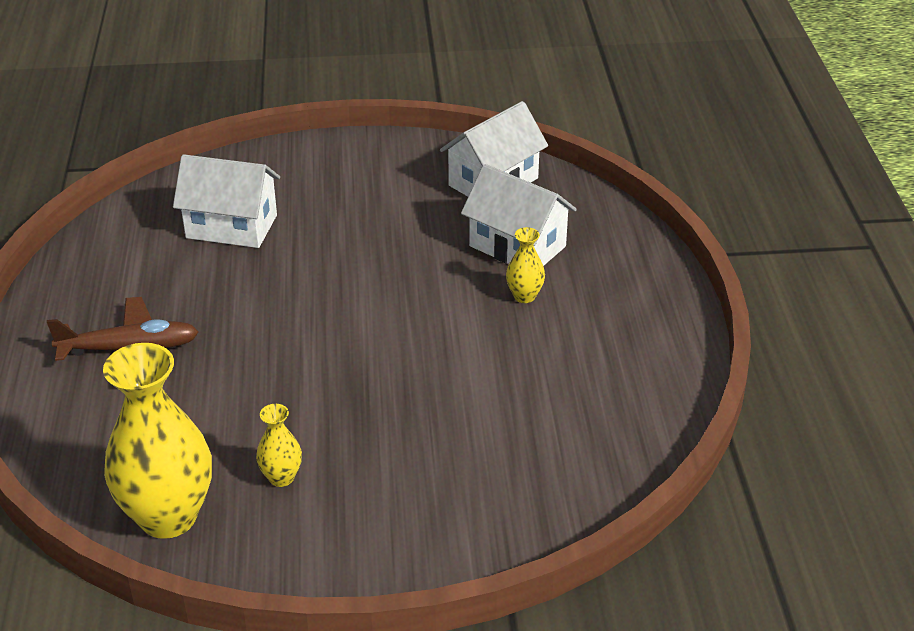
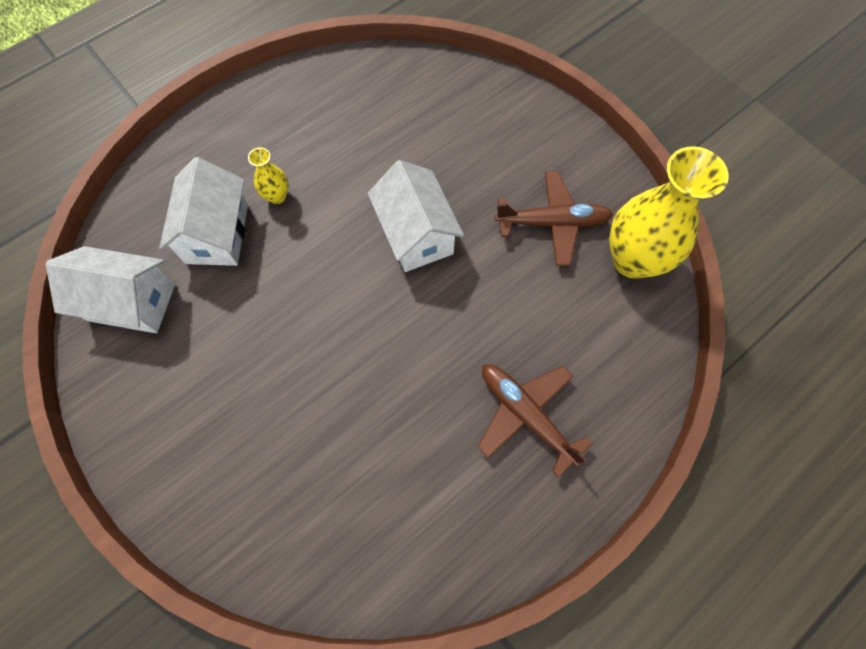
camera: 125 degrees left, 30 degrees up
(231, 226) = (326, 468): white house -> white house (416, 234)
(281, 477) = (553, 223): yellow vase -> brown plane

